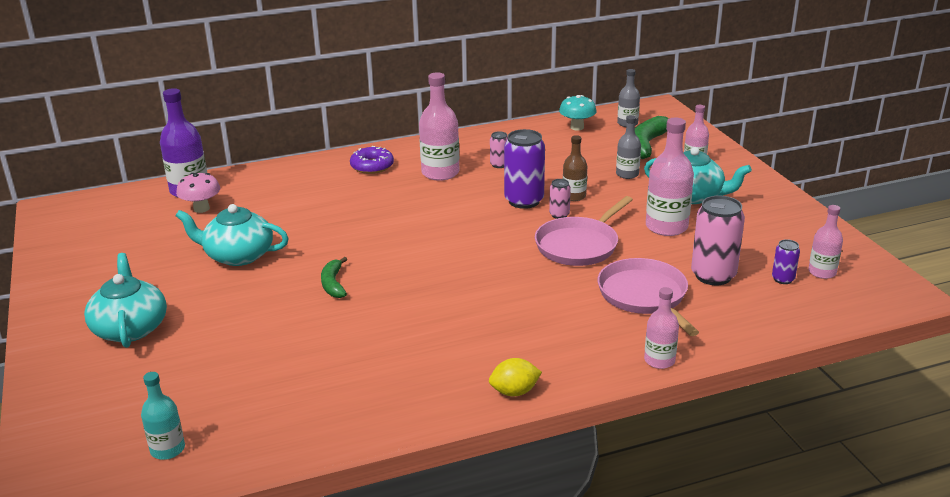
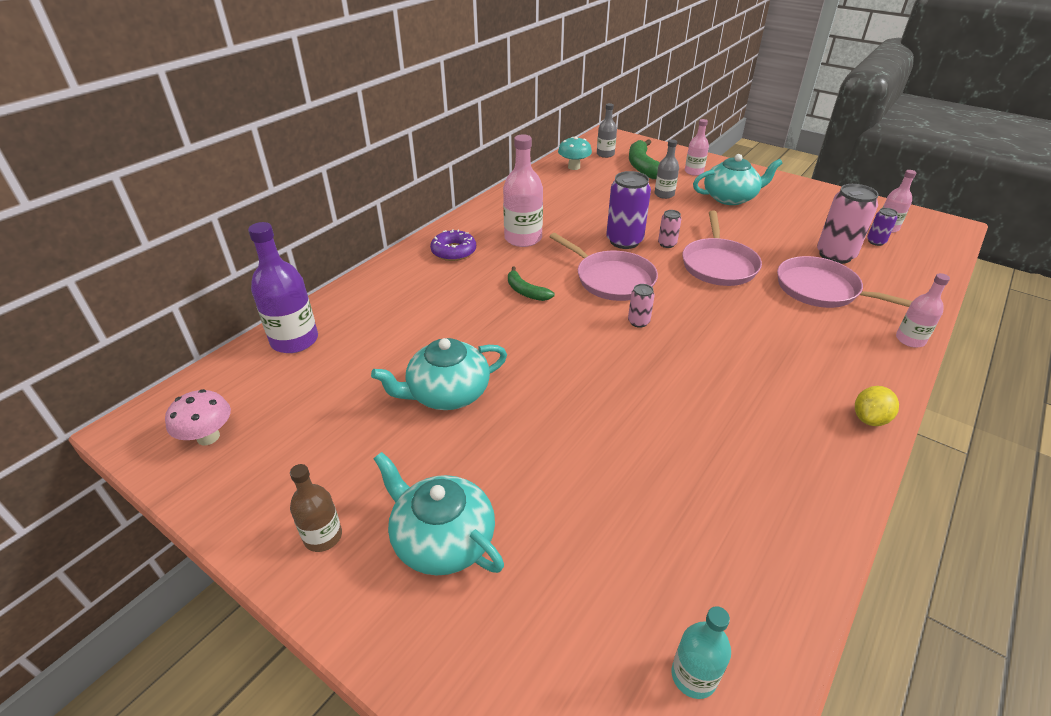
camera: 35 degrees left, 10 degrees up
(201, 209) = (336, 356): pink mushroom -> pink mushroom (208, 437)
(333, 284) = (582, 383): green banana -> green banana (526, 291)
(466, 225) = (612, 279): none -> pink pan
(499, 165) = (560, 216): pink can -> pink can (638, 322)
(574, 196) = (654, 224): brown bottle -> brown bottle (323, 536)
(666, 227) = (751, 227): pink bottle -> none

